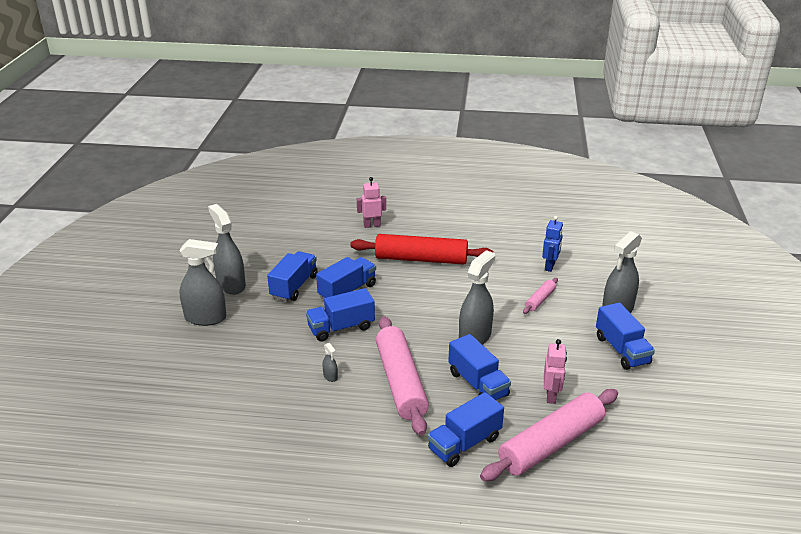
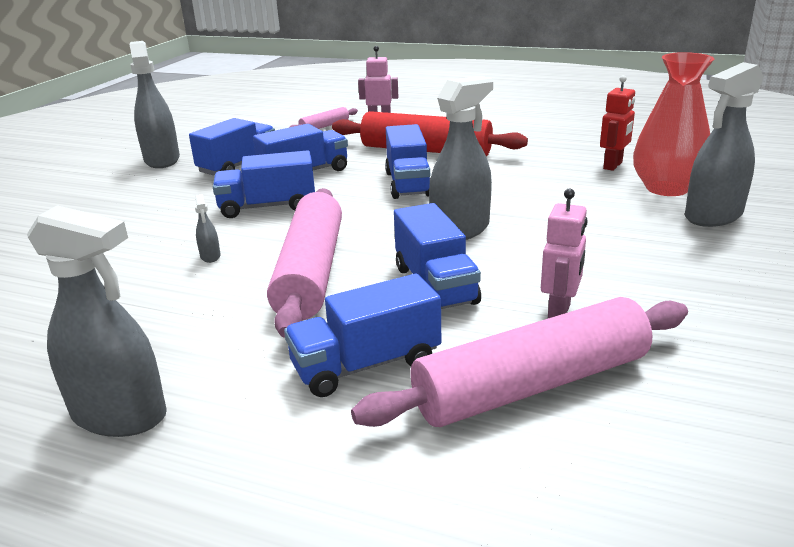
camera: 15 degrees right, 5 degrees down
(205, 318) = (101, 186): grey spray bottle -> grey spray bottle (119, 415)
(540, 300) = (584, 197): pink rolling pin -> pink rolling pin (324, 126)
(550, 266) = (613, 166): blue robot -> red robot
(587, 286) = (667, 188): none -> red vase
(621, 350) = (711, 264): blue truck -> blue truck (408, 184)

